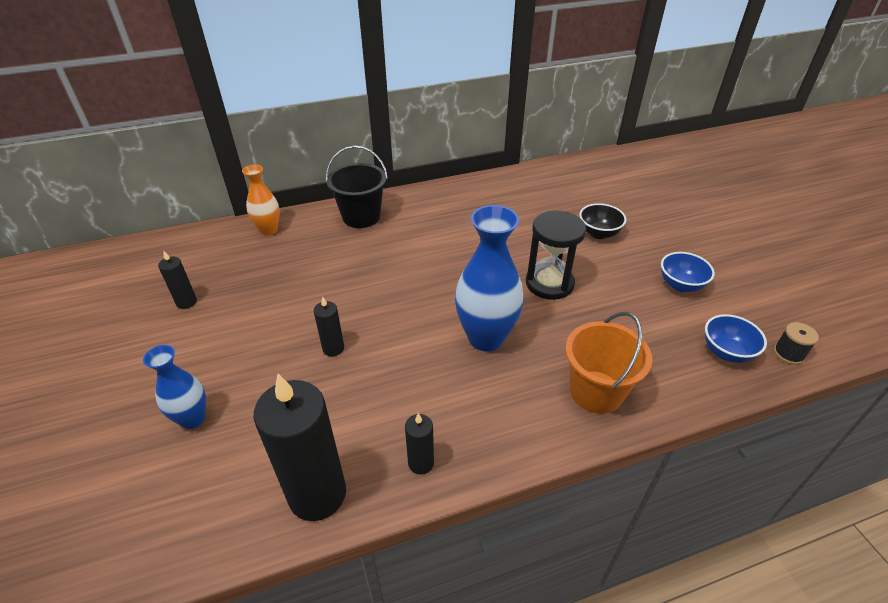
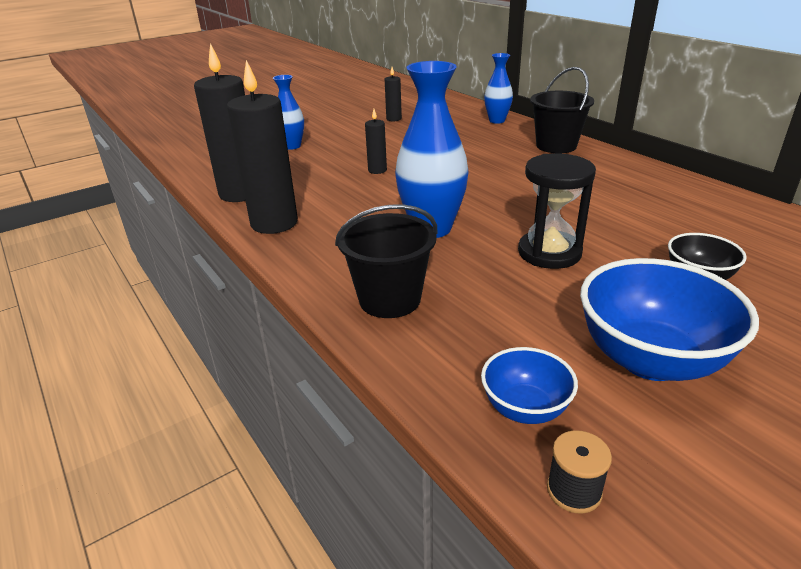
camera: 75 degrees right, 10 degrees down
(268, 230) = (497, 120): orange vase -> blue vase
(421, 463) = (274, 223): black candle -> black candle, size x2.12
(596, 392) = (390, 299): orange bucket -> black bucket
(680, 285) = (650, 359): blue bowl -> blue bowl, size x1.85

